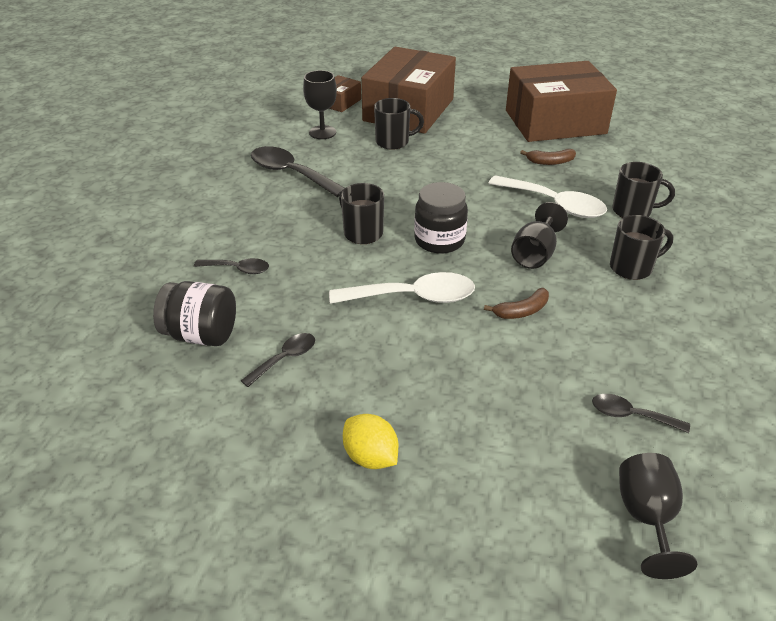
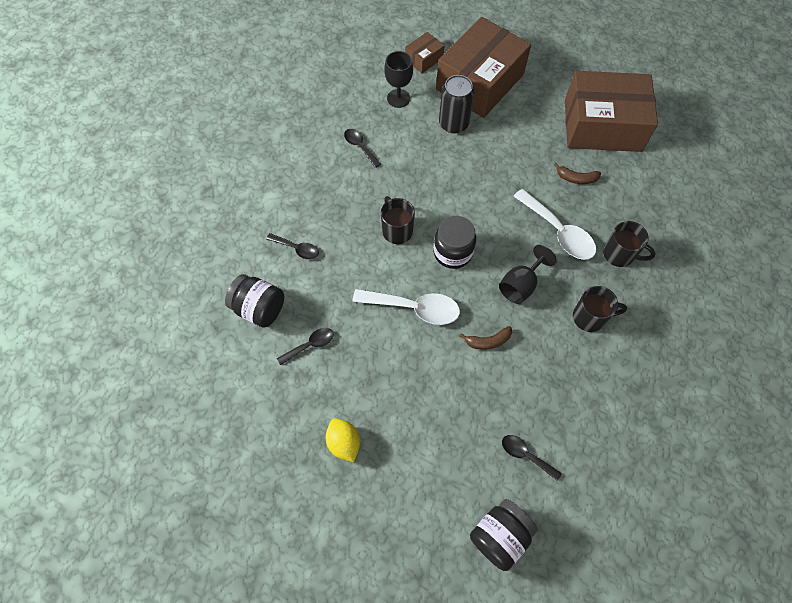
camera: 15 degrees right, 25 degrees up
(290, 173) = (360, 146): black spoon -> black spoon, size x0.55
(393, 142) = (453, 123): black mug -> black can
(647, 518) = (499, 535): black goblet -> black jar

